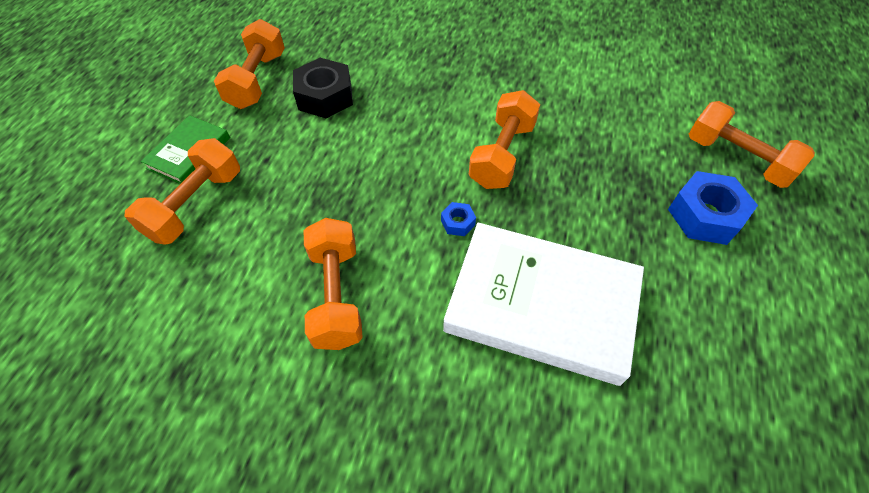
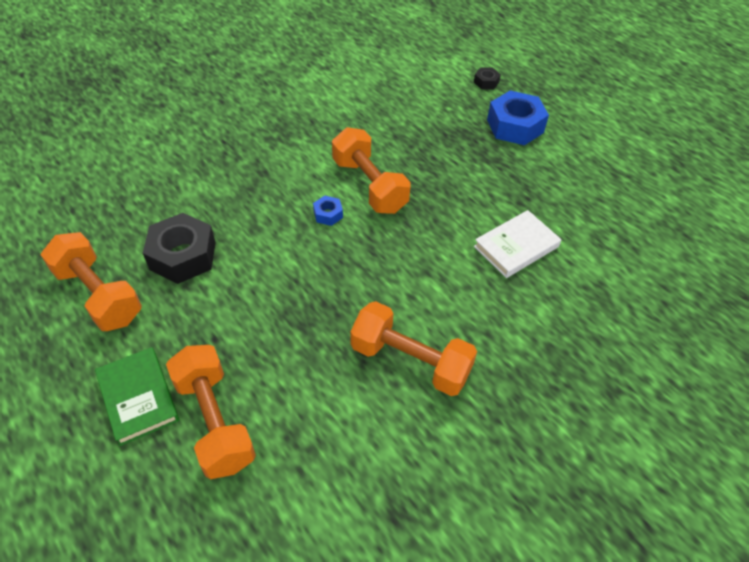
camera: 55 degrees left, 5 degrees down
(458, 222) = (408, 248): blue nut -> blue nut (328, 214)
(541, 305) = (516, 246): white book -> white book, size x0.50
(737, 159) = (486, 82): orange dumbbell -> black nut

